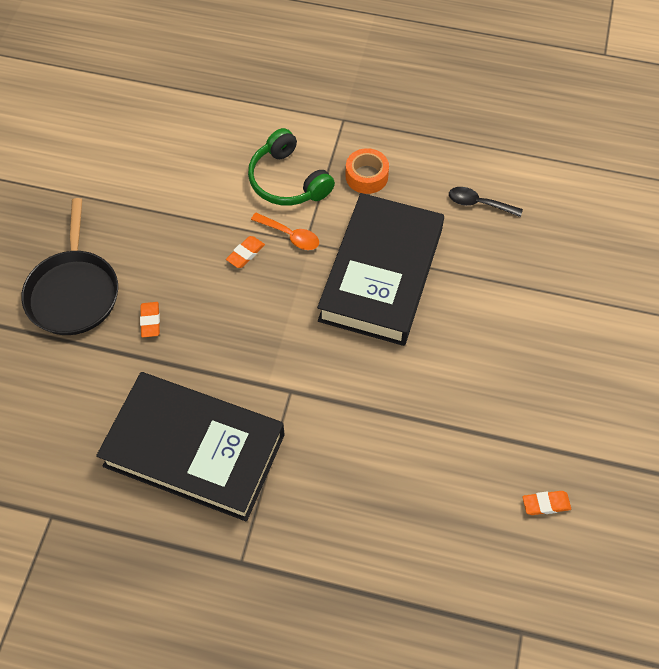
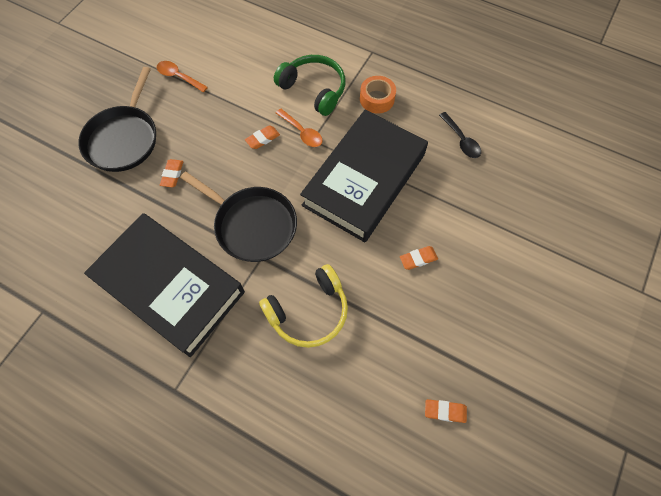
camera: 15 degrees right, 5 degrees up
(115, 201) = (178, 77): none -> orange spoon
(268, 357) = (252, 225): none -> black pan
(287, 181) = (314, 89): green headphones -> green headphones turned 150 degrees clockwise
(365, 438) = (309, 312): none -> yellow headphones
(469, 350) = (418, 259): none -> orange eraser
(478, 203) = (461, 140): black spoon -> black spoon turned 150 degrees counterclockwise

